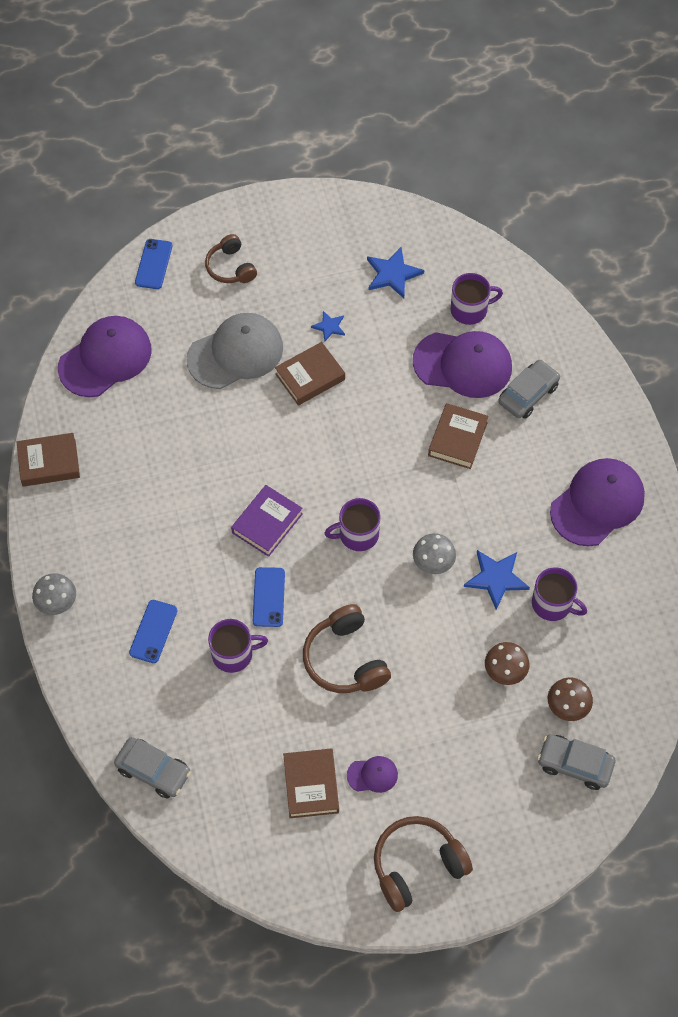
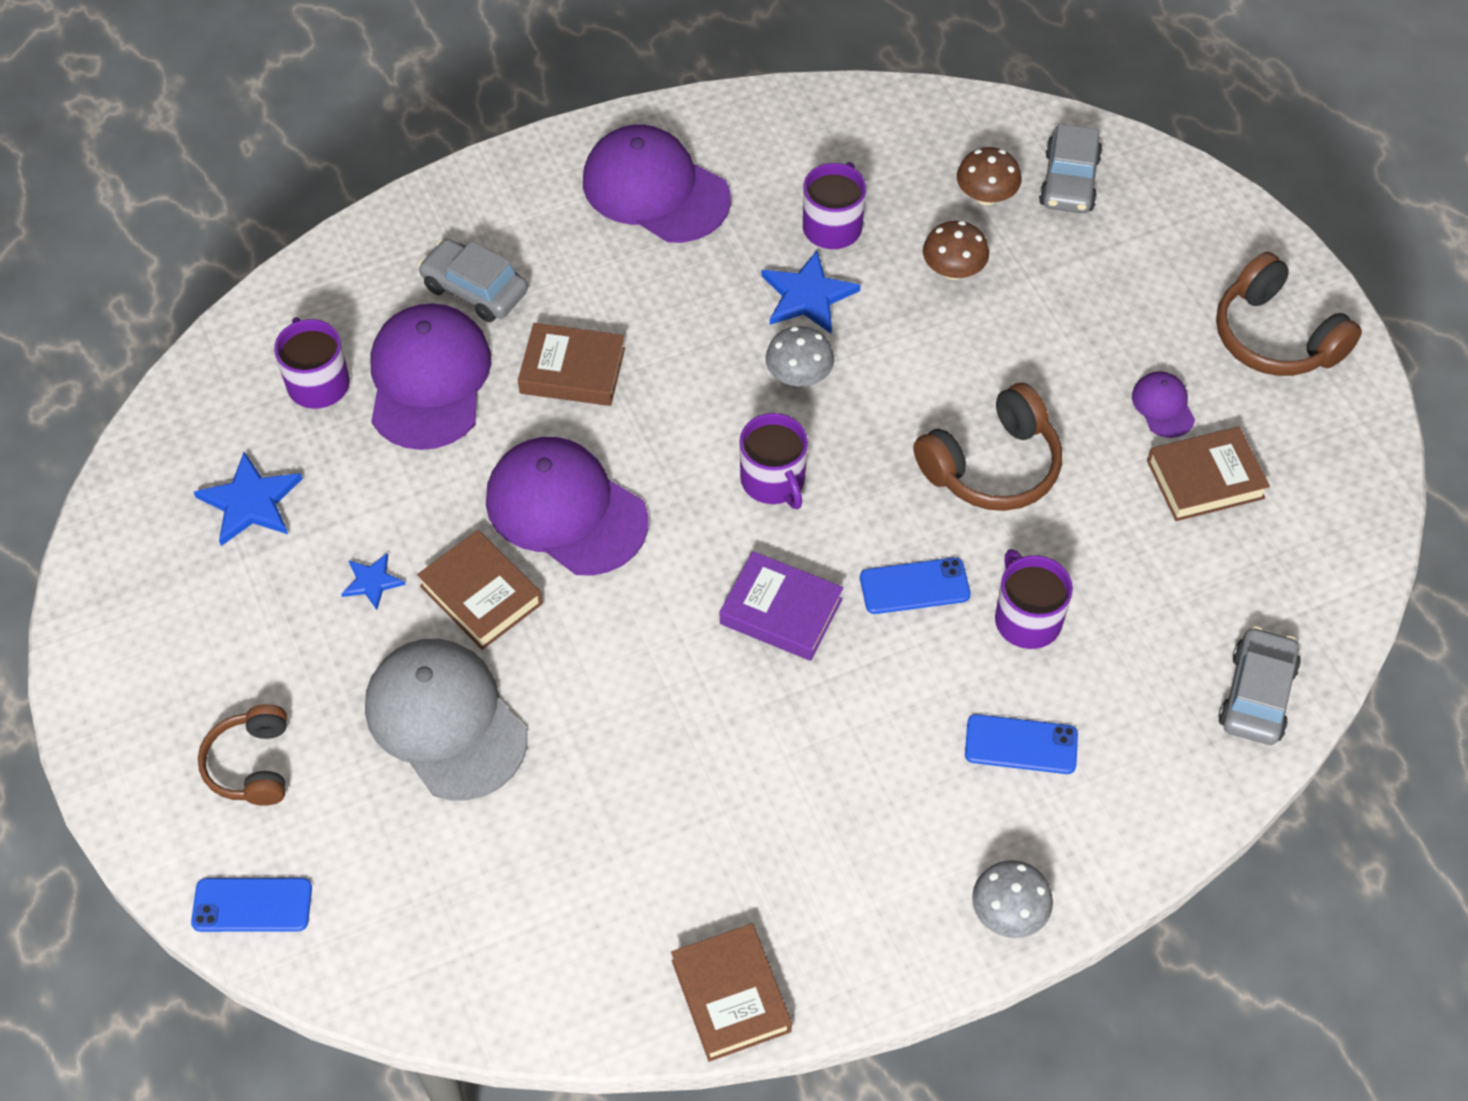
camera: 100 degrees left, 5 degrees down
(105, 358) = (484, 946): purple cap -> purple cap (566, 509)
(230, 267) = (252, 764): brown headphones -> brown headphones turned 120 degrees clockwise

